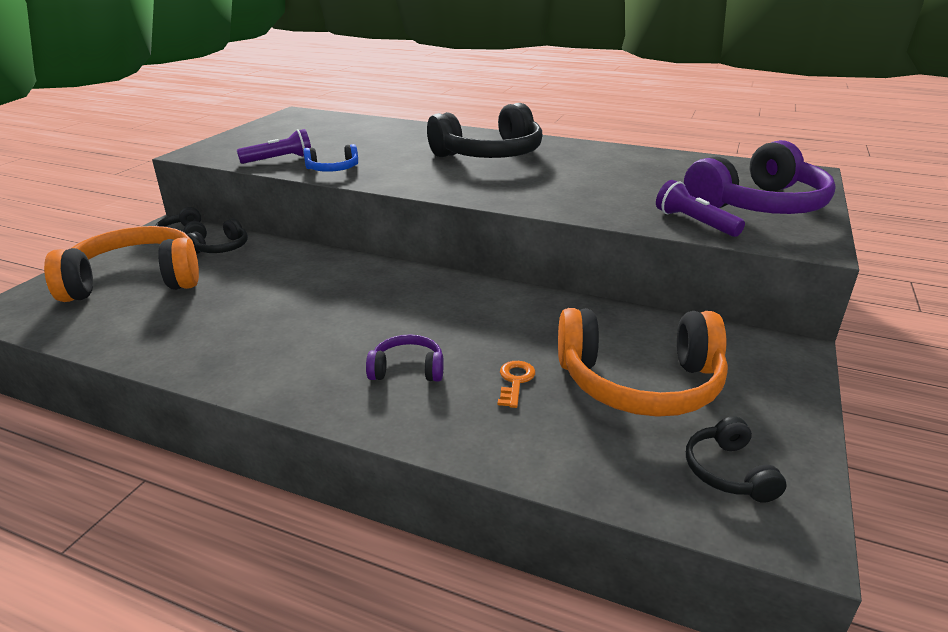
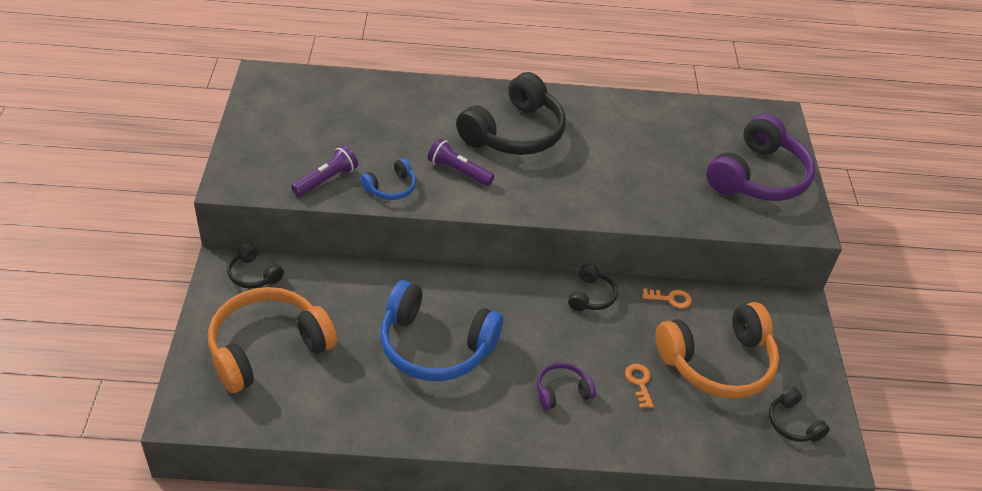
camera: 25 degrees left, 15 degrees up
(222, 248) = (306, 285): black headphones -> black headphones (591, 296)
(298, 307) = (435, 346): none -> blue headphones
(608, 316) = (670, 299): none -> orange key
(694, 223) = (722, 213): purple flashlight -> purple flashlight (458, 171)

